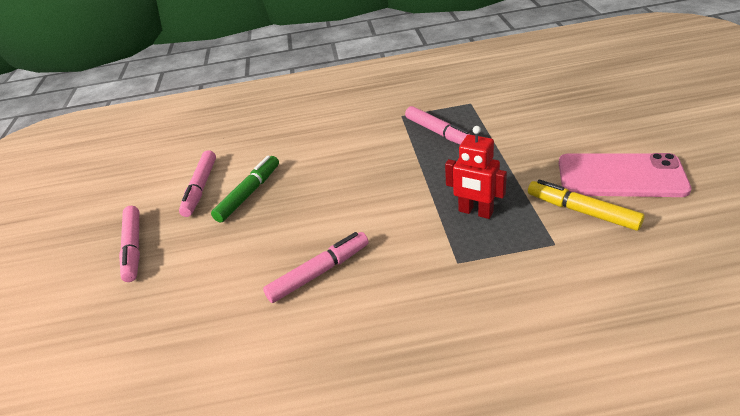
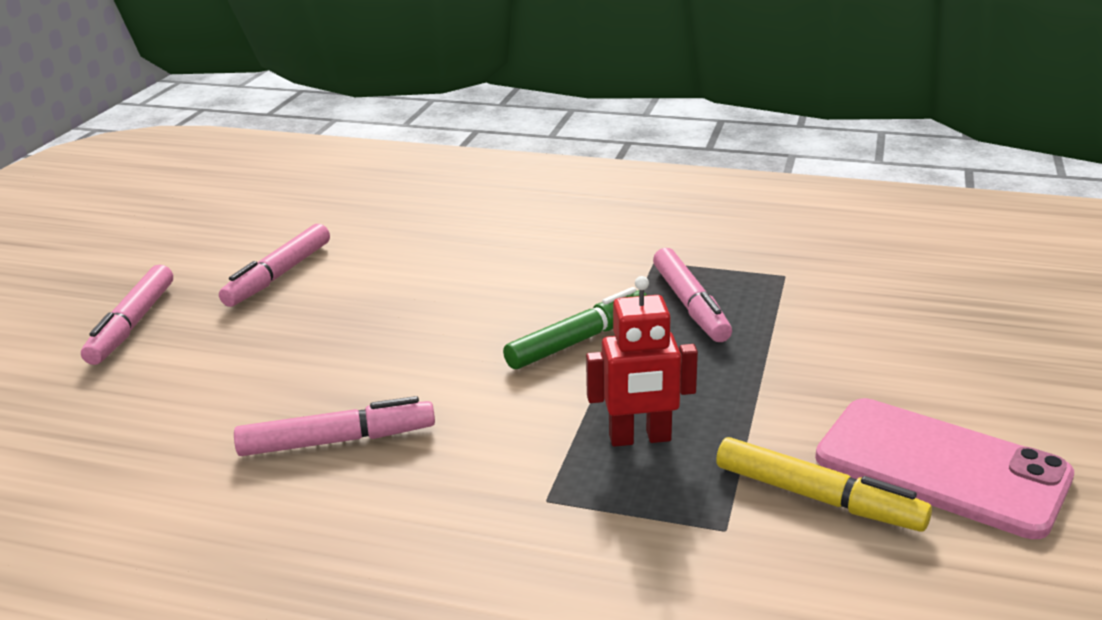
camera: 20 degrees right, 10 degrees down
(249, 193) = (335, 303): green marker -> green marker (579, 340)
(475, 212) = (640, 438): red robot -> red robot turned 60 degrees counterclockwise
(582, 211) = (818, 498): yellow marker -> yellow marker turned 150 degrees clockwise

